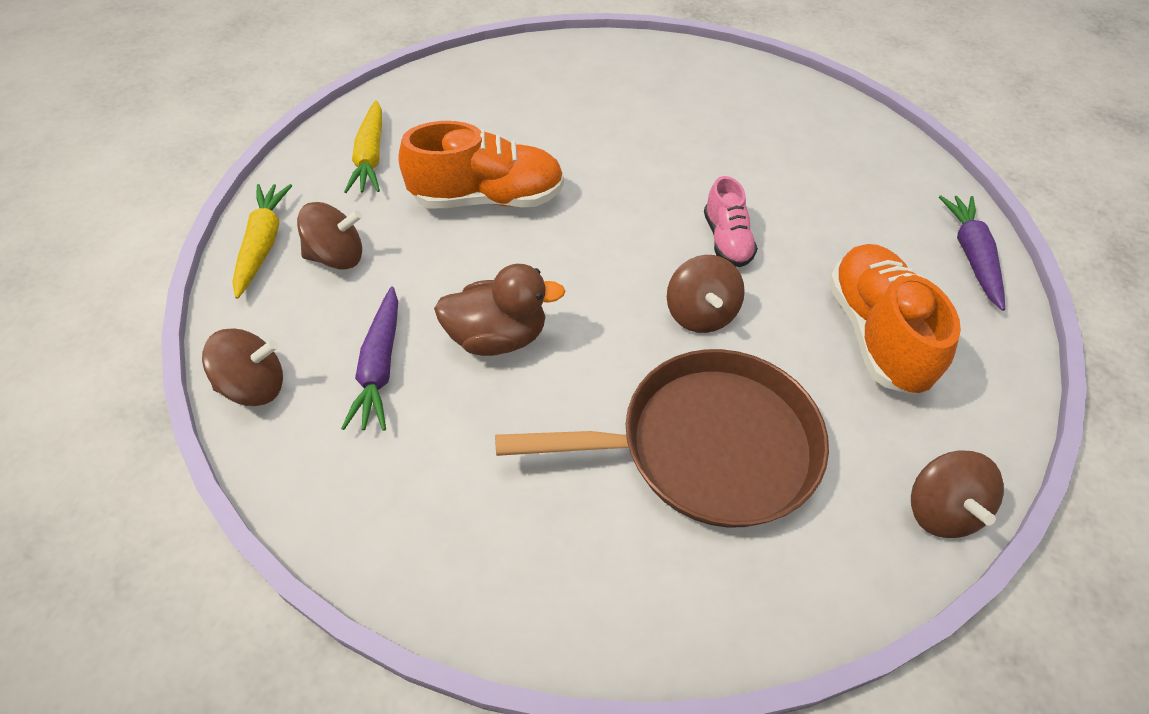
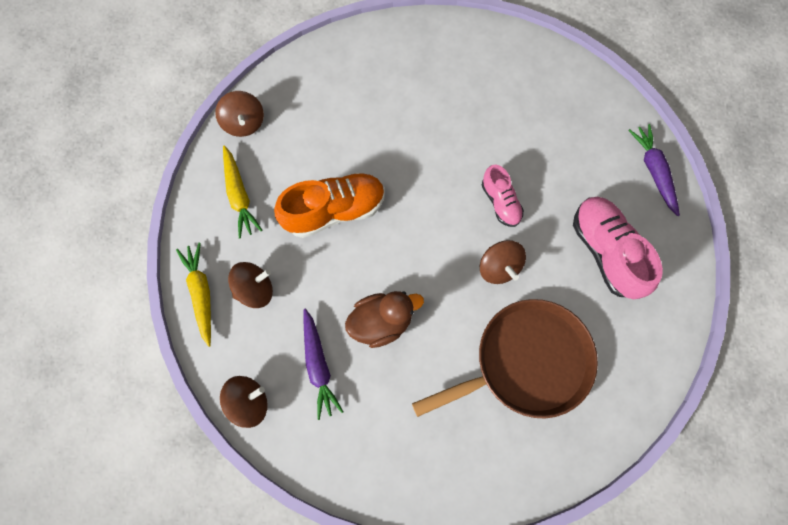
camera: 15 degrees left, 20 degrees up
(875, 334) = (605, 252): orange shoe -> pink shoe
(940, 510) = (659, 364): brown spinning top -> brown spinning top (244, 123)

